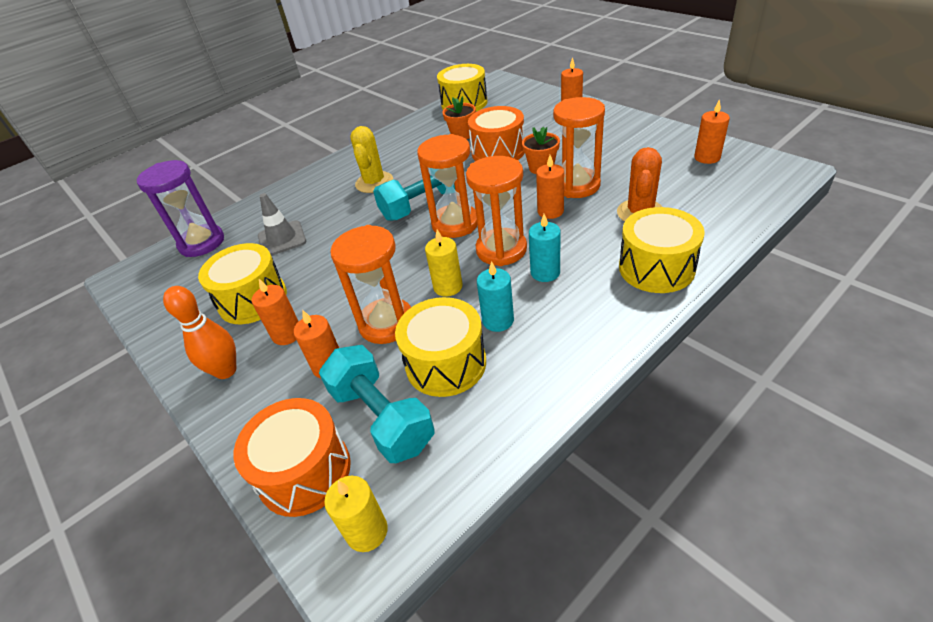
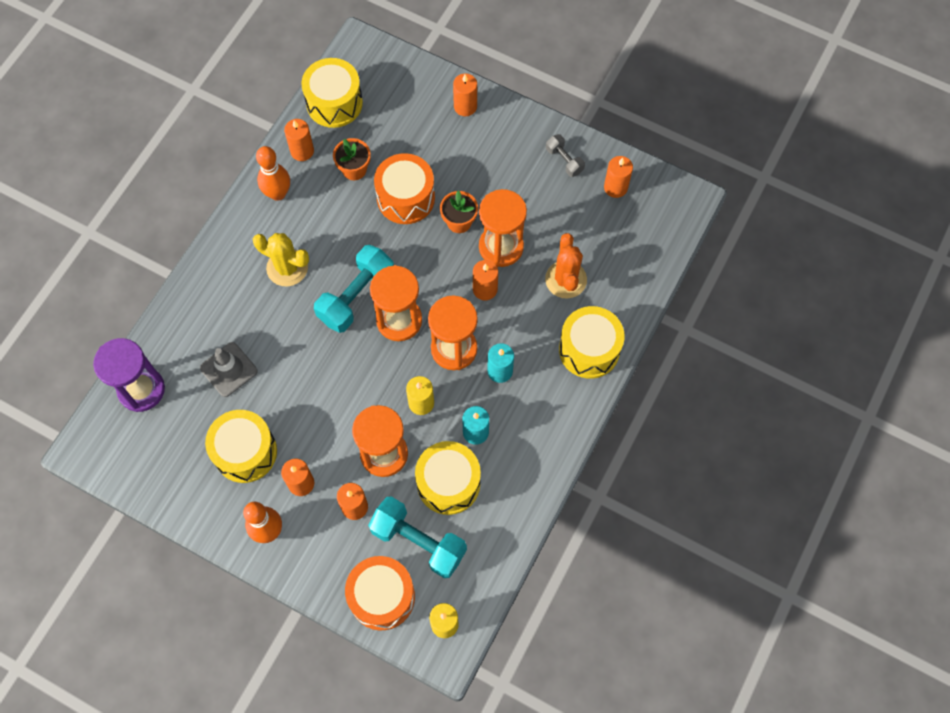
camera: 25 degrees left, 25 degrees up
(374, 182) = (287, 268): yellow cactus -> yellow cactus turned 45 degrees counterclockwise
(393, 143) = (278, 193): none -> orange bowling pin
(425, 124) = (302, 151): none -> orange candle
(656, 139) = (564, 160): none -> grey dumbbell

